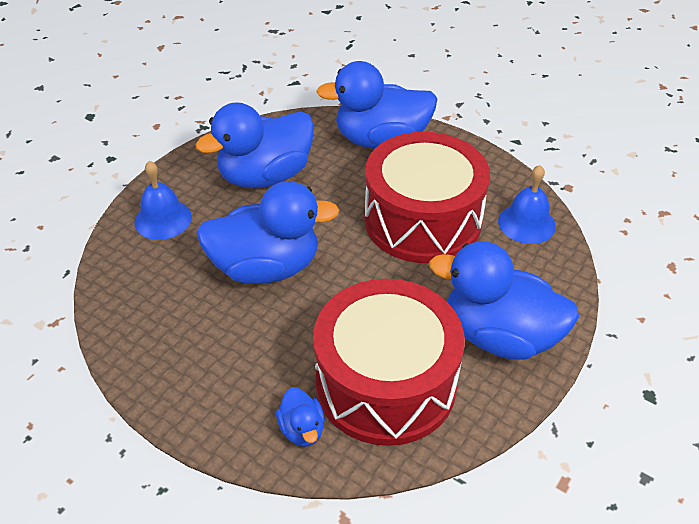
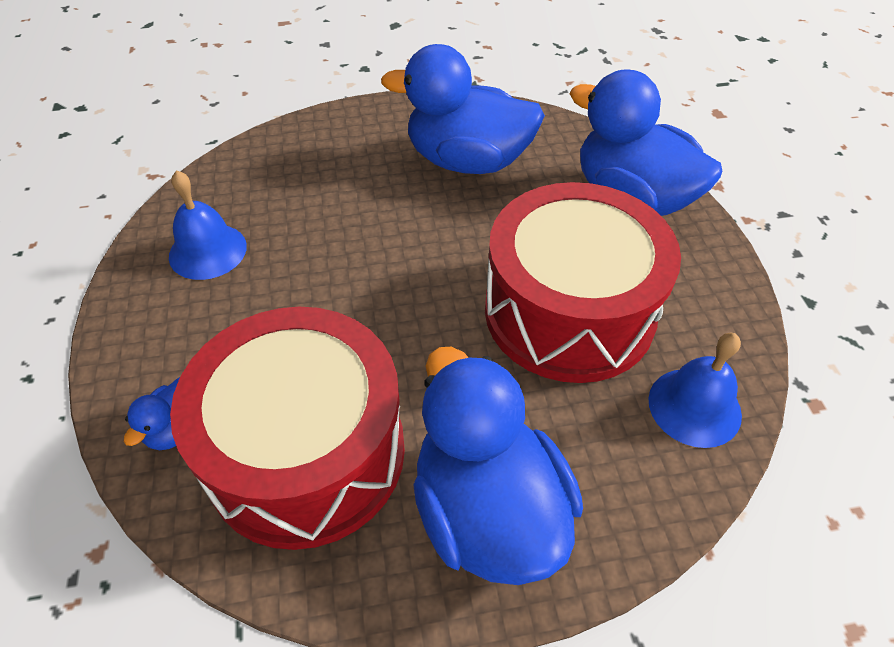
camera: 45 degrees right, 5 degrees up
(163, 219) = (332, 144): blue bell -> blue bell (207, 251)
(266, 267) = (356, 247): blue duck -> none

